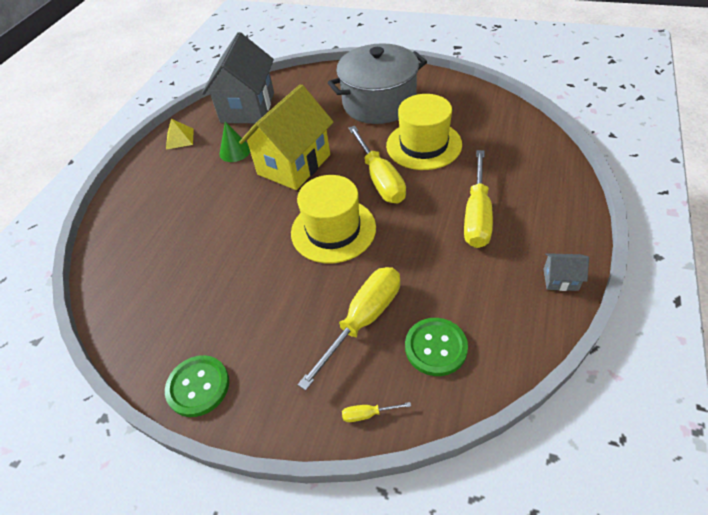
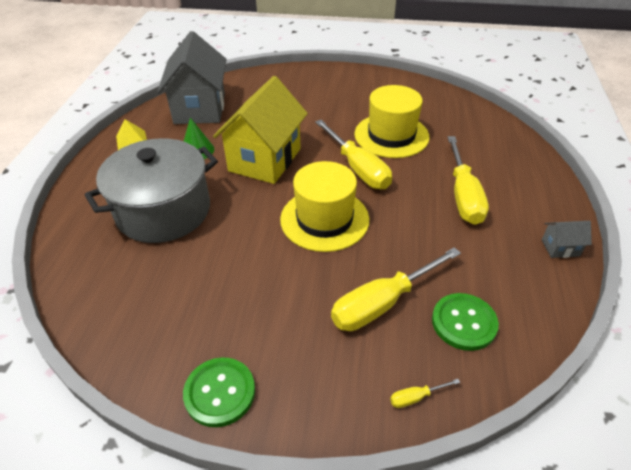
camera: 15 degrees left, 5 degrees down
(363, 320) = (382, 303): yellow screwdriver -> yellow screwdriver turned 150 degrees counterclockwise
(379, 103) = (335, 99): grey pot -> grey pot (163, 211)

